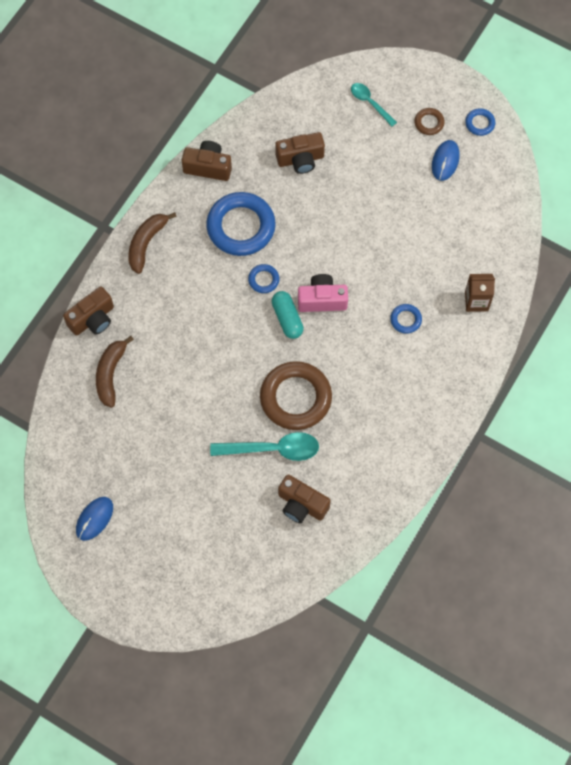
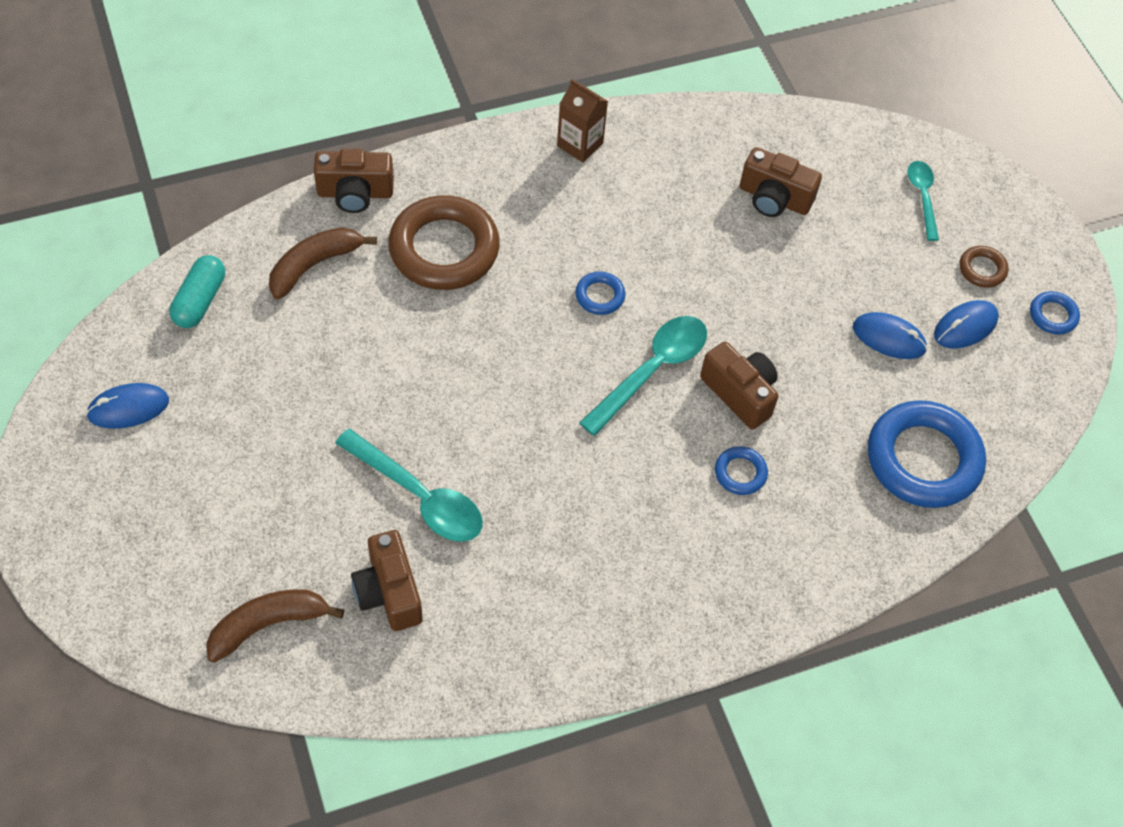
camera: 35 degrees right, 10 degrees down
(146, 243) = (498, 159): brown banana -> brown banana (268, 625)
(208, 167) = (651, 131): brown camera -> brown camera (740, 393)
(241, 227) = (629, 220): blue ring -> blue ring (923, 459)
(287, 318) = (586, 359): turquoise capsule -> turquoise capsule (200, 300)
(295, 398) = (507, 458): brown ring -> brown ring (444, 249)
(322, 300) = (652, 370): pink camera -> turquoise spoon
(415, 195) = (889, 338): none -> blue mouse
(476, 301) = (859, 521): brown carton -> brown carton (580, 144)

